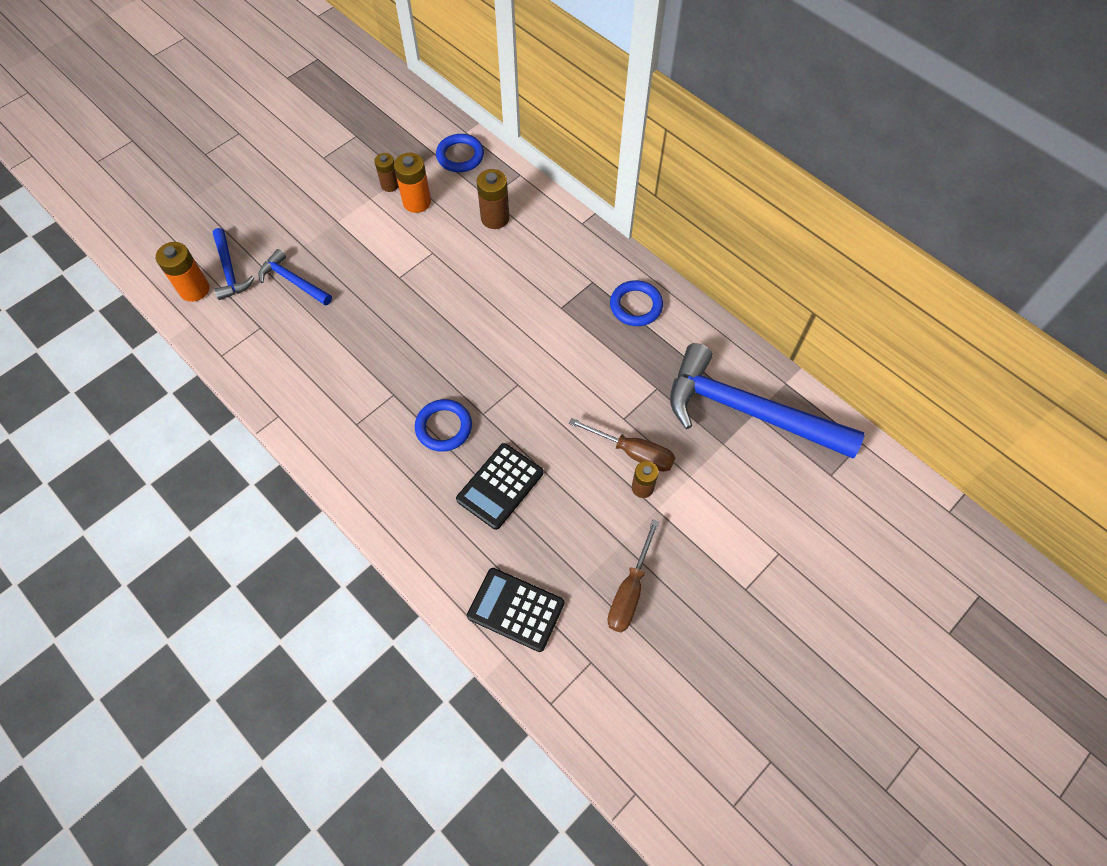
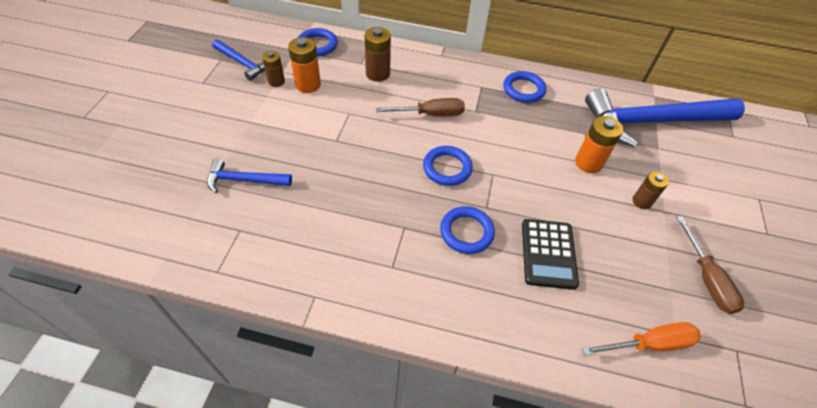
camera: 35 degrees left, 10 degrees down
(194, 289) = (148, 227): orange battery -> orange battery (588, 163)
(229, 270) = (174, 197): blue hammer -> blue hammer (242, 63)
(478, 356) = (447, 168): none -> blue ring
(516, 609) = (649, 344): black calculator -> orange screwdriver
(633, 452) = (612, 181): brown screwdriver -> brown screwdriver (430, 114)

